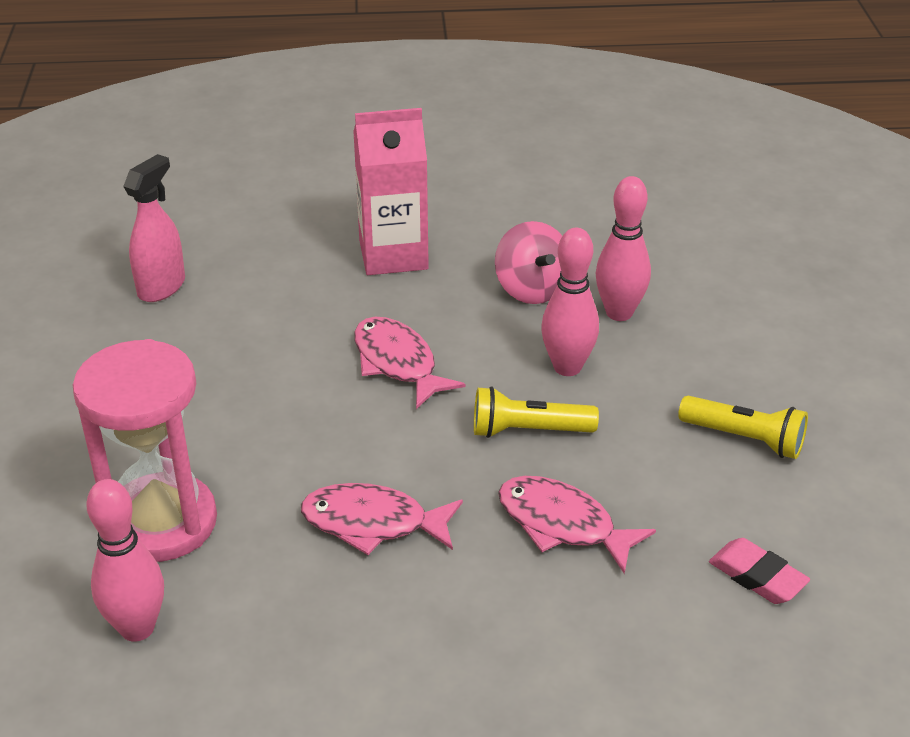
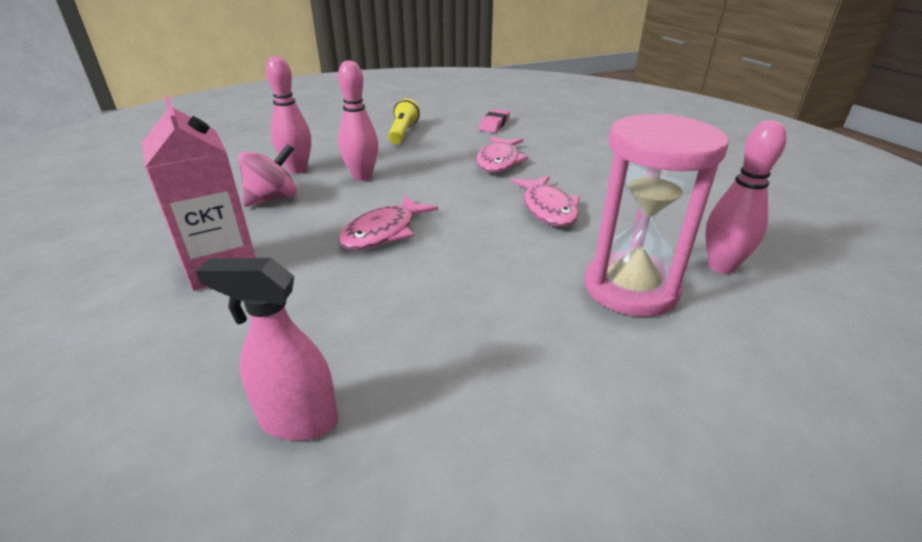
camera: 110 degrees left, 5 degrees down
(528, 430) = (430, 179): yellow flashlight -> none

